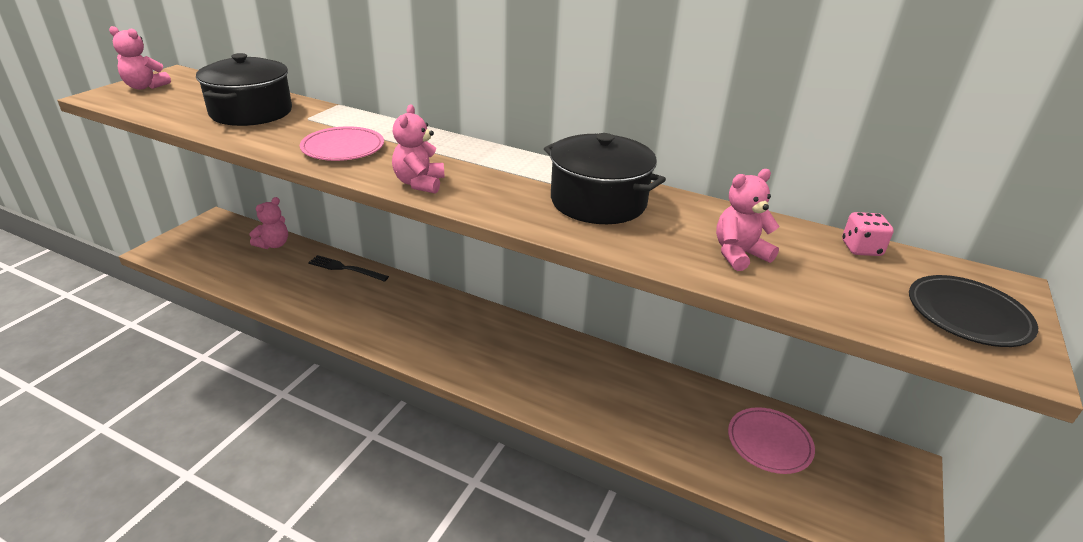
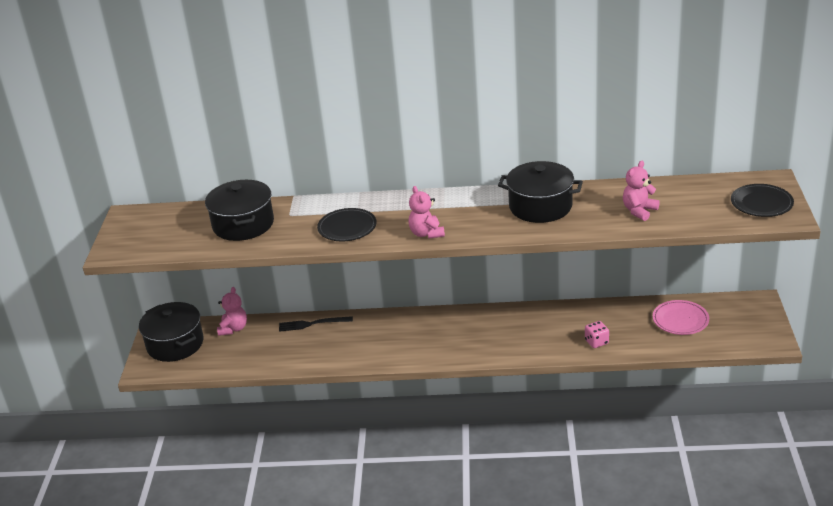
camera: 20 degrees left, 0 degrees up
(145, 87) = (128, 233): pink teddy bear -> none
(210, 238) = (175, 344): none -> black pot
(343, 148) = (347, 228): pink plate -> black plate
(861, 249) = (697, 184): pink dice -> pink dice (596, 342)

